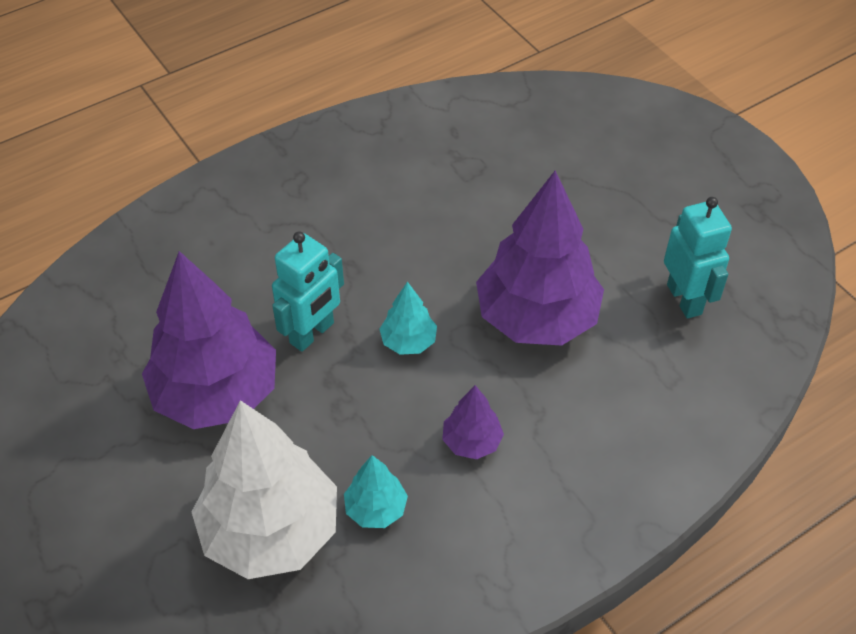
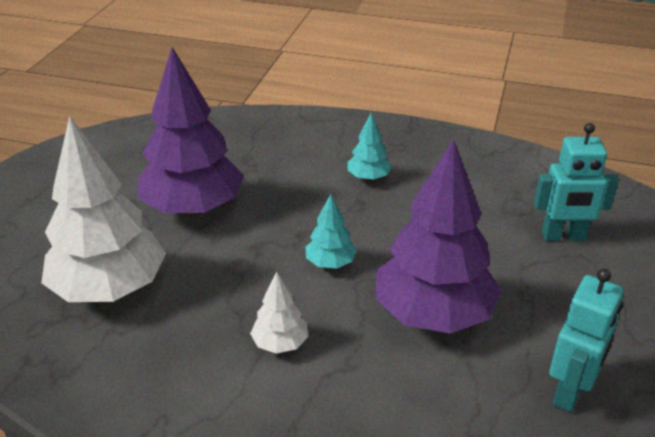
camera: 50 degrees right, 15 degrees down
(312, 333) = (284, 219): turquoise robot -> turquoise robot (563, 236)
(376, 509) = (172, 327): turquoise tree -> turquoise tree (368, 177)
(471, 442) = (280, 343): purple tree -> white tree

